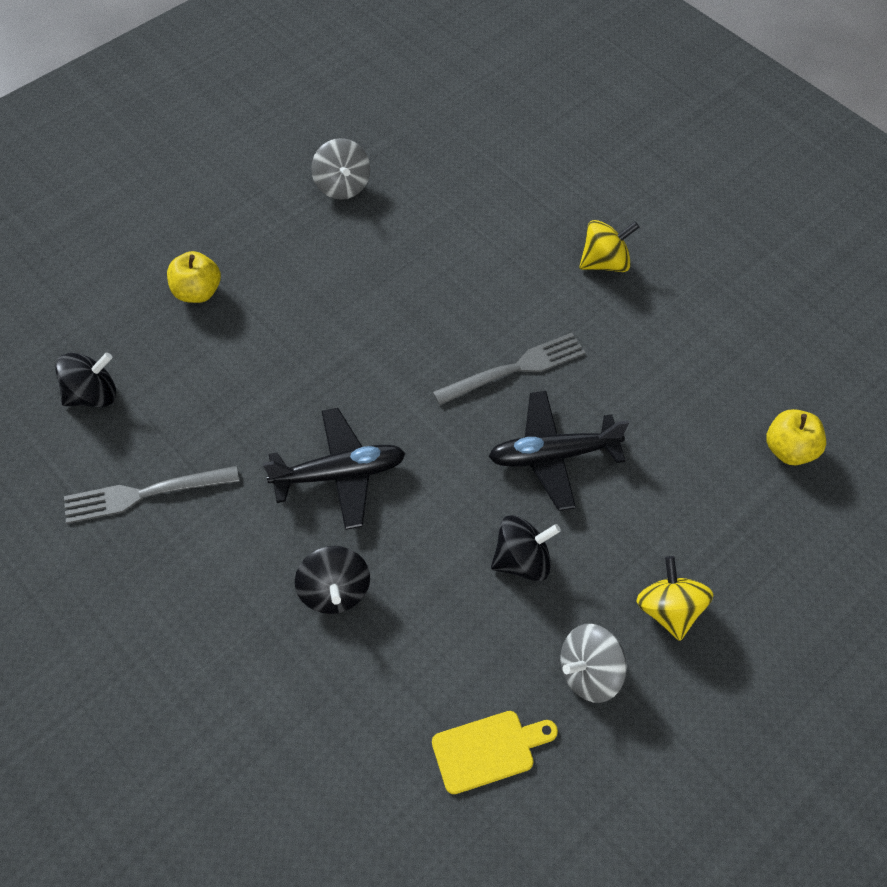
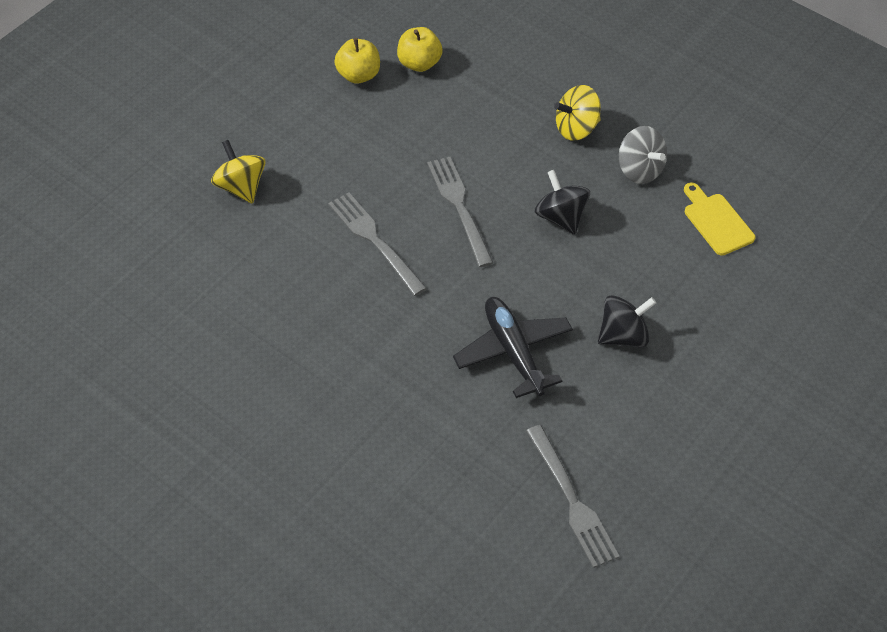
camera: 100 degrees left, 5 degrees down
(93, 395) = (474, 578): black spinning top -> none
(197, 292) = (326, 516): yellow apple -> yellow apple (358, 75)
(342, 186) = (160, 413): grey spinning top -> none
(553, 455) = (459, 206): black plane -> grey fork

